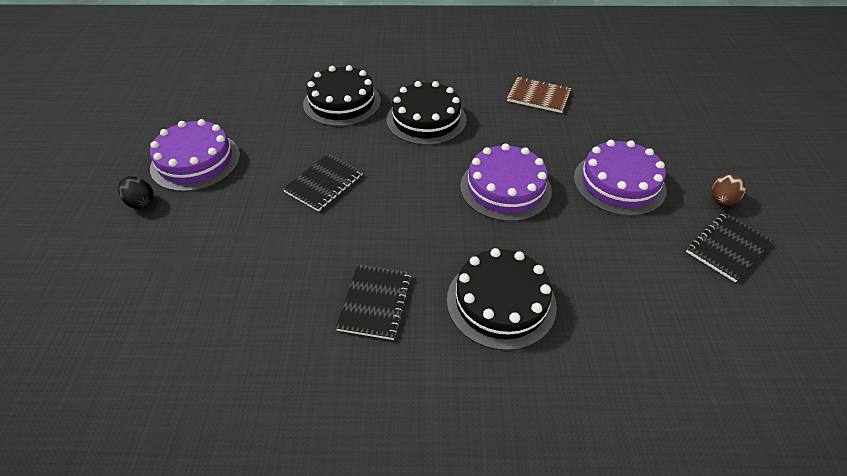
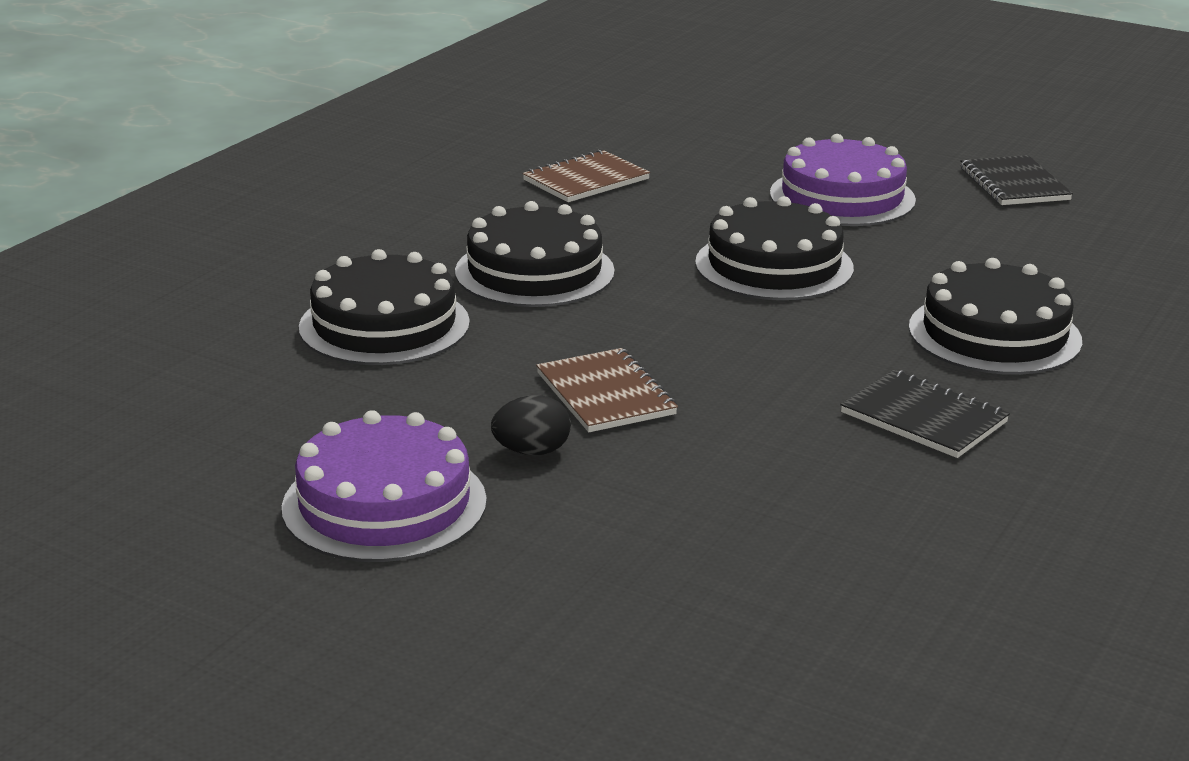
camera: 60 degrees left, 20 degrees down
(141, 202) = (451, 586): black egg -> black egg (532, 451)
(324, 183) = (605, 394): black notebook -> brown notebook
(505, 188) = (774, 265): purple cake -> black cake
(721, 200) = (933, 157): brown egg -> none

